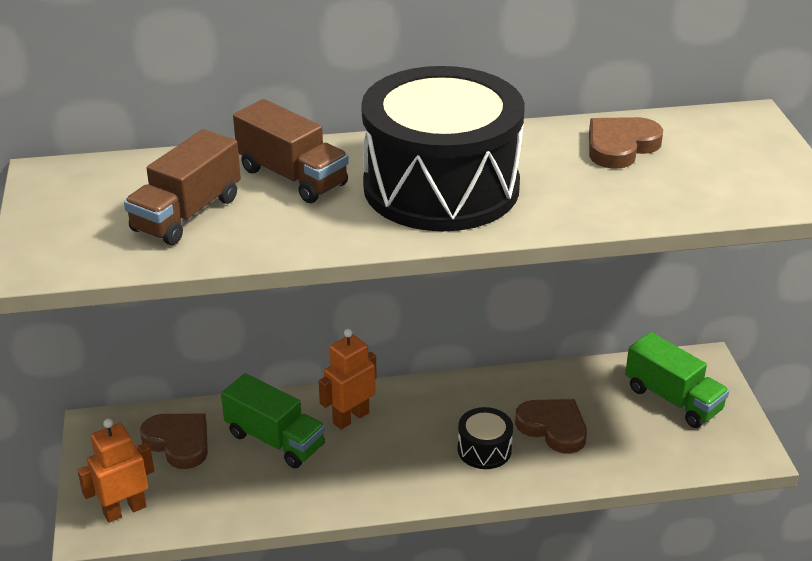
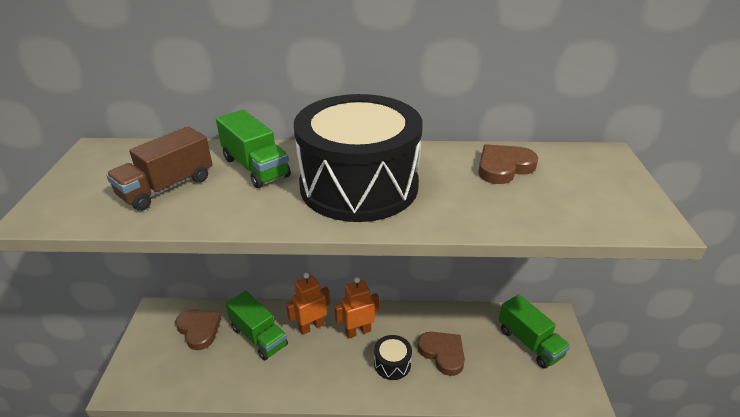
camera: 10 degrees right, 0 degrees up
(124, 510) = (146, 375): orange robot -> orange robot (358, 331)
(292, 177) = (255, 167): brown truck -> green truck

